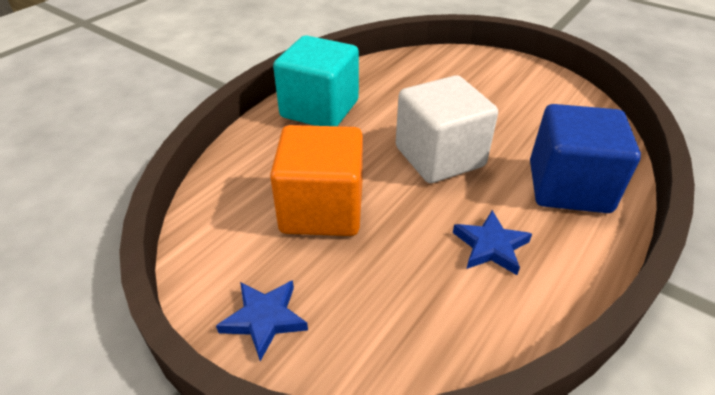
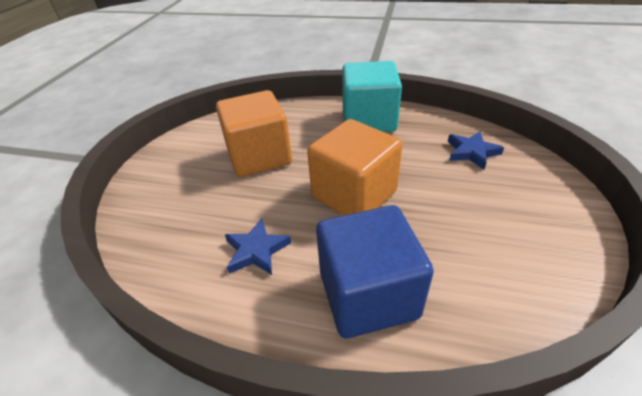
camera: 70 degrees right, 0 degrees up
(264, 319) = (162, 166): blue star -> blue star (471, 152)
(439, 157) = (354, 194): white cube -> orange cube

